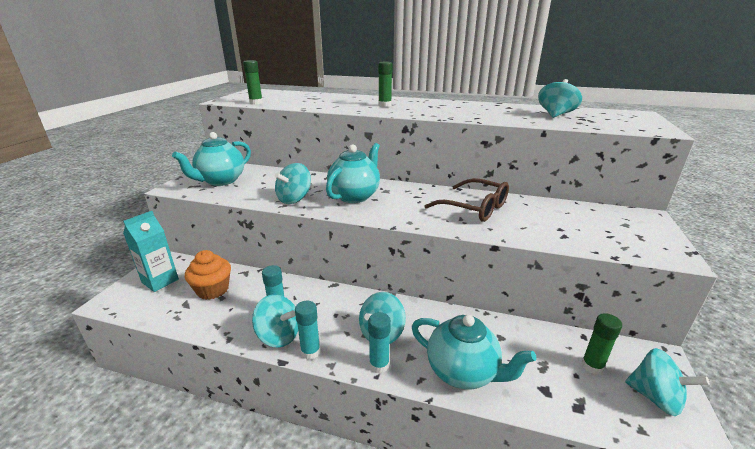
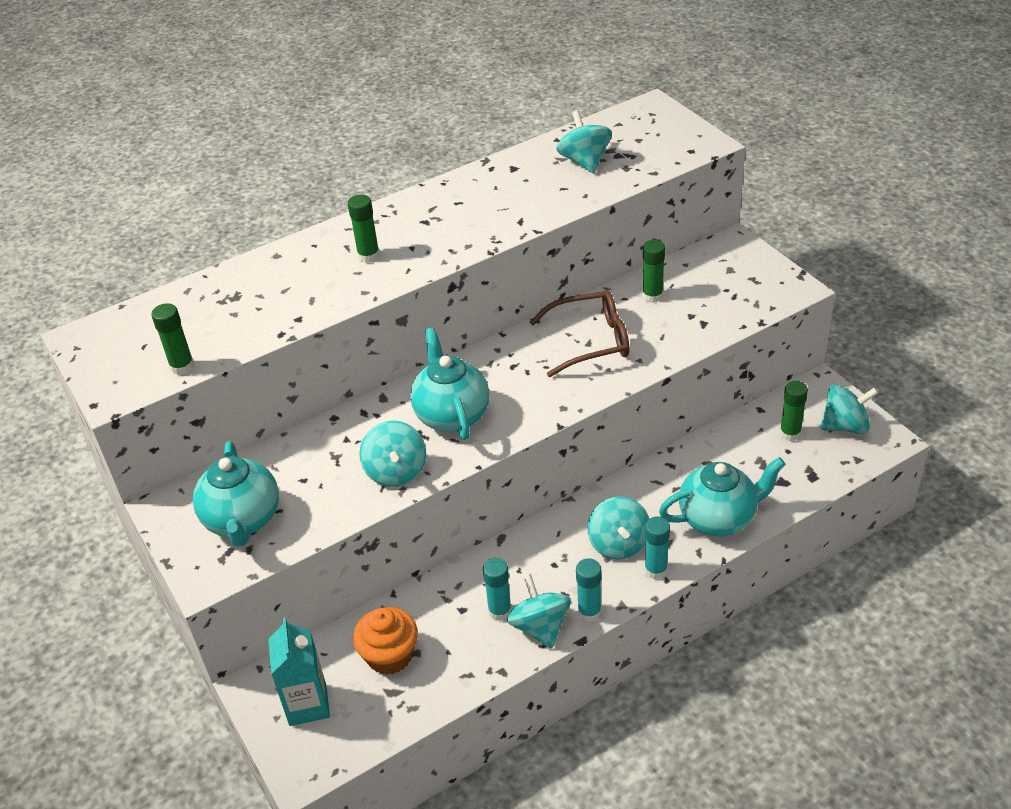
camera: 45 degrees left, 15 degrees up
(279, 336) = (540, 627): turquoise spinning top -> turquoise spinning top turned 90 degrees counterclockwise
(546, 210) = (652, 296): none -> green glue stick

